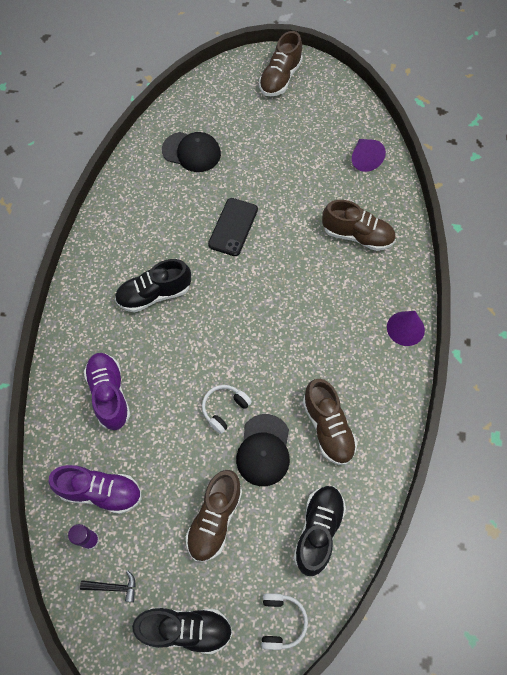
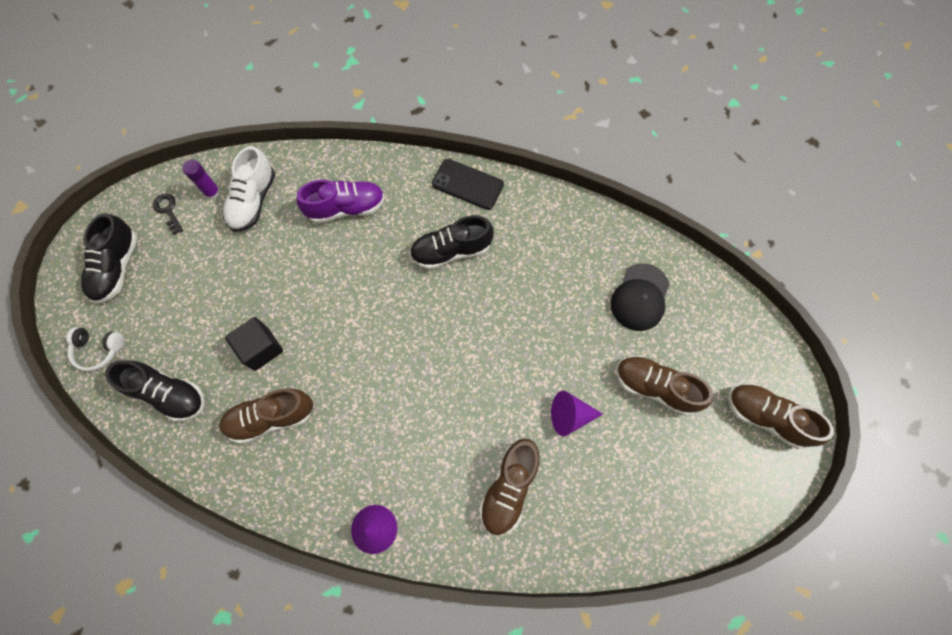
camera: 95 degrees right, 5 degrees up
(101, 491) = (253, 201): purple shoe -> white shoe
(113, 587) = (168, 211): black hammer -> black key
(154, 294) = (451, 251): black shoe -> black shoe turned 90 degrees counterclockwise
(215, 519) = (204, 297): brown shoe -> brown shoe (655, 387)
(224, 409) = (311, 313): white headphones -> none
(233, 227) = (530, 337): black phone -> black phone (467, 184)
(264, 450) = (261, 348): black cap -> black cube
(364, 159) = (628, 517): purple cone -> purple cone (570, 415)

